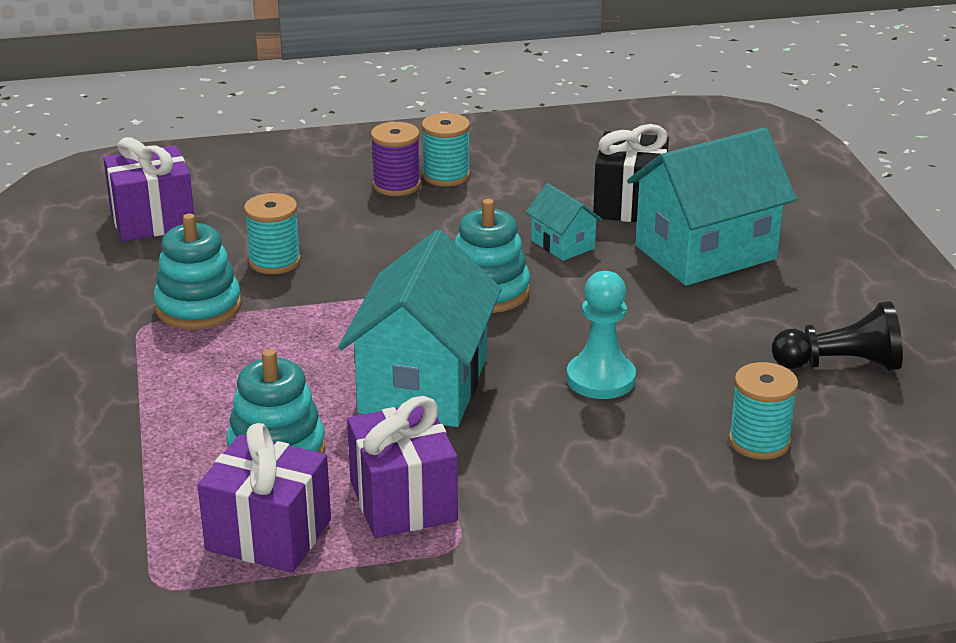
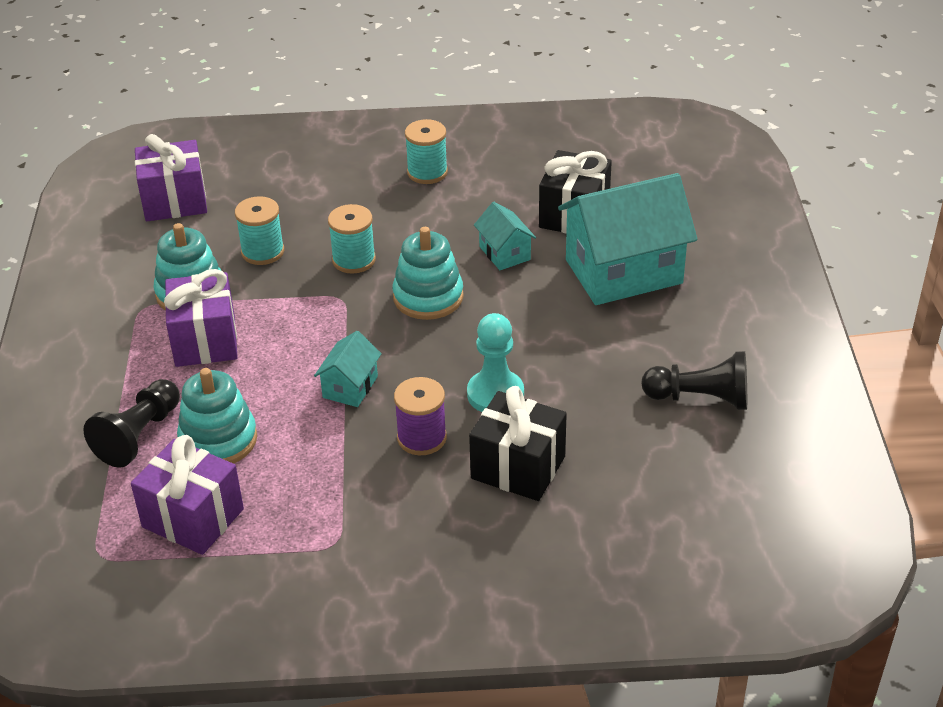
camera: 10 degrees right, 10 degrees up
(174, 454) = (139, 435): none -> black pawn
(396, 185) = (383, 179): purple spool -> purple spool (422, 438)
(403, 501) = (304, 497): purple gift -> purple gift (205, 341)
(423, 385) = (350, 387): turquoise house -> turquoise house, size x0.47
(654, 449) = (518, 467): none -> black gift
(759, 441) = (606, 469): turquoise spool -> turquoise spool (354, 260)

